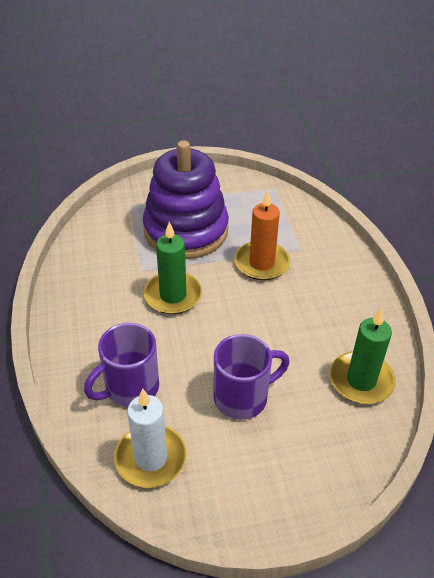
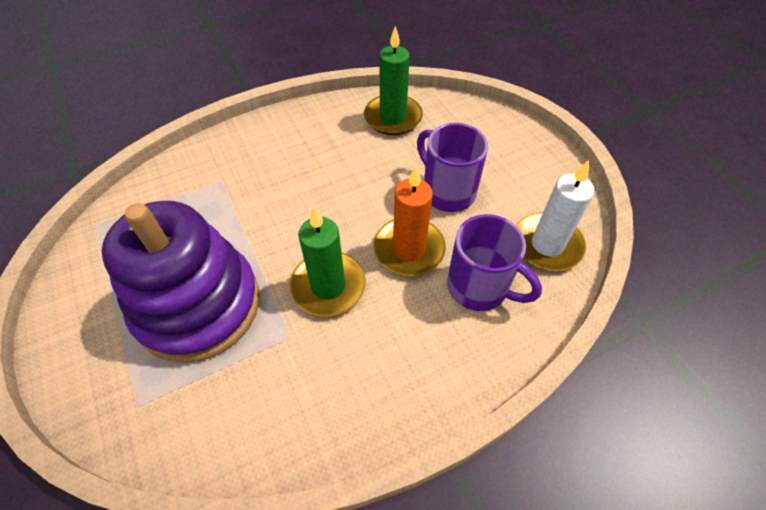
camera: 105 degrees left, 10 degrees up
(261, 263) = (252, 211): orange candle -> orange candle (409, 249)

